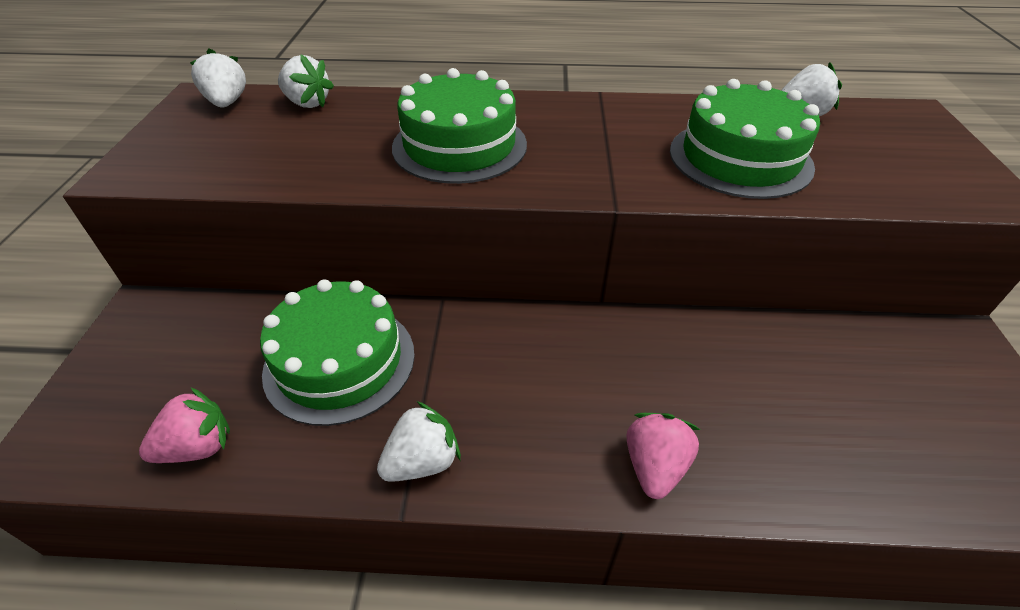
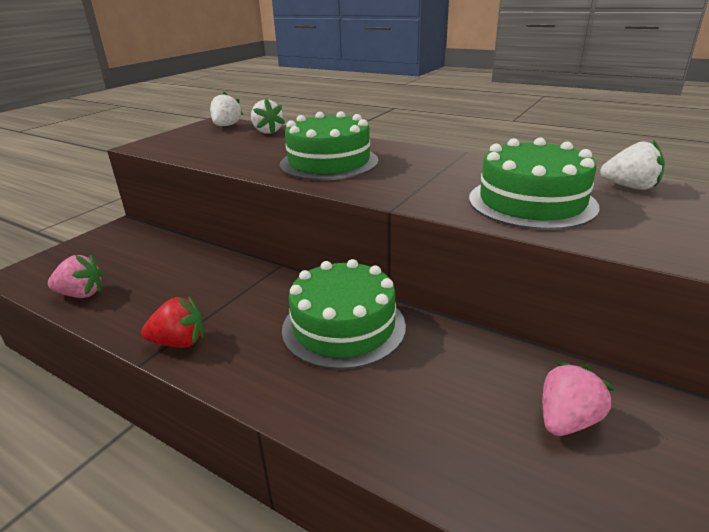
camera: 30 degrees right, 15 degrees down
(340, 362) = (189, 278): green cake -> green cake (343, 327)
(422, 461) = (179, 342): white strawberry -> red strawberry
(654, 466) = (321, 403): pink strawberry -> pink strawberry (567, 420)

